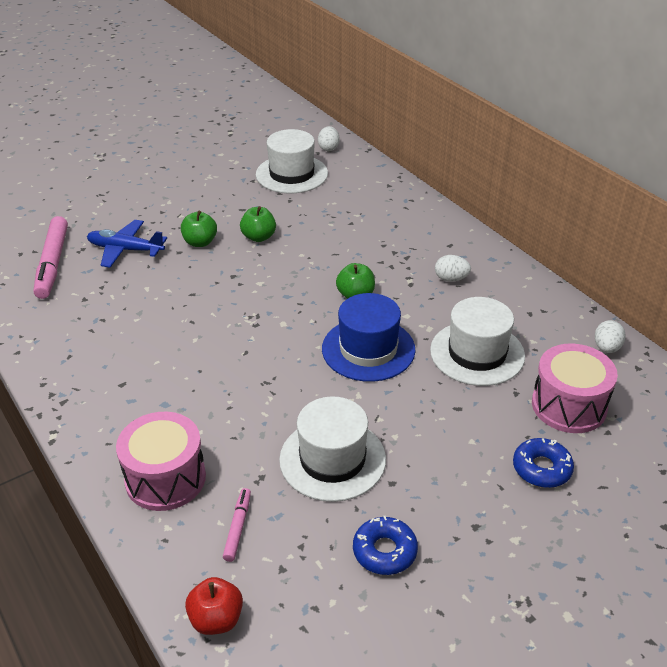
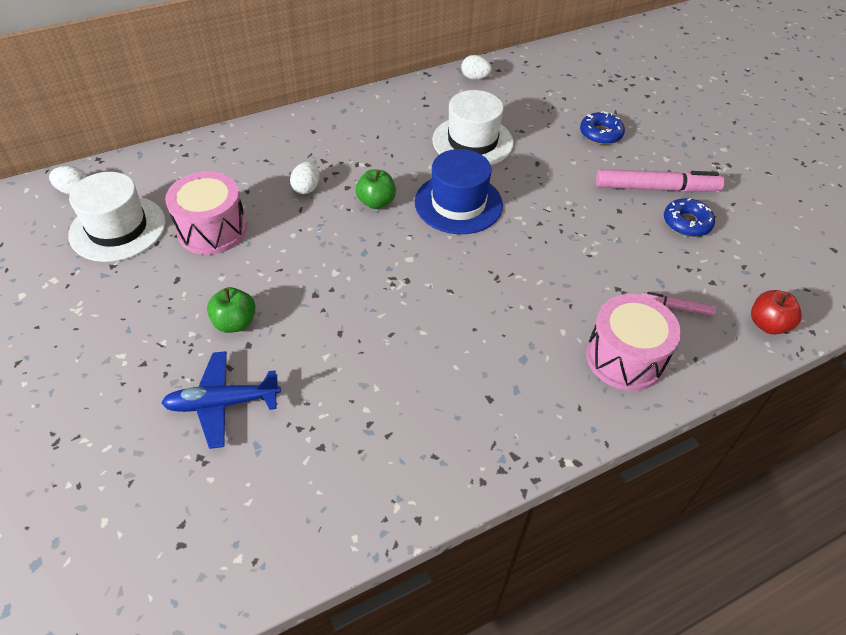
camera: 85 degrees left, 10 degrees up
(53, 263) = (225, 494): pink marker -> pink marker (656, 188)
(125, 250) = (222, 403): blue plane -> blue plane turned 60 degrees clockwise
(259, 237) = (245, 267): green apple -> none
(332, 459) = (596, 241): white hat -> none
(451, 279) = (367, 138): white egg -> white egg (306, 188)
(569, 405) = (537, 108): pink drum -> pink drum (212, 230)

